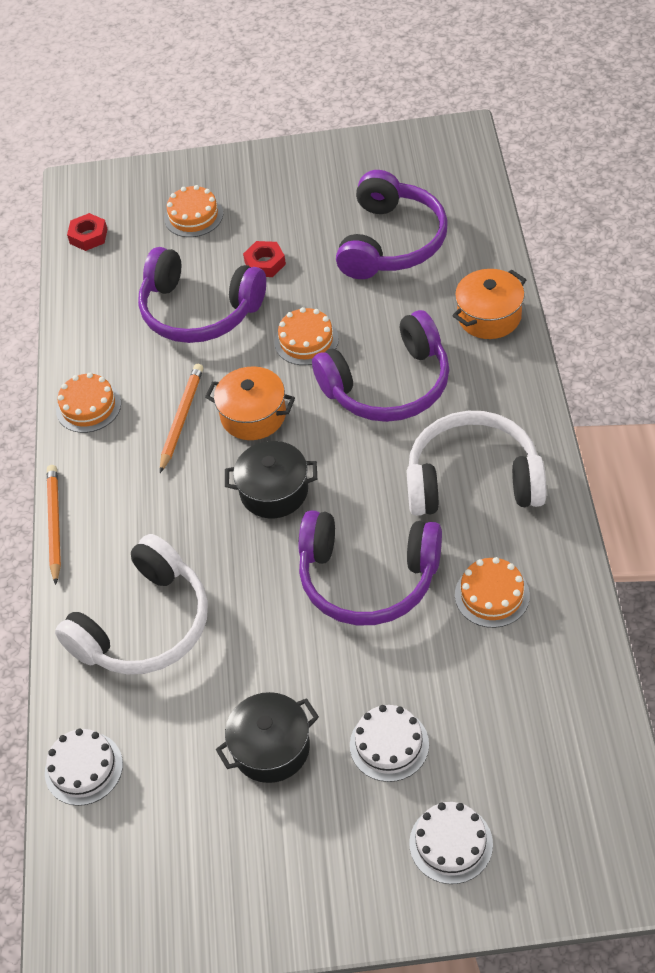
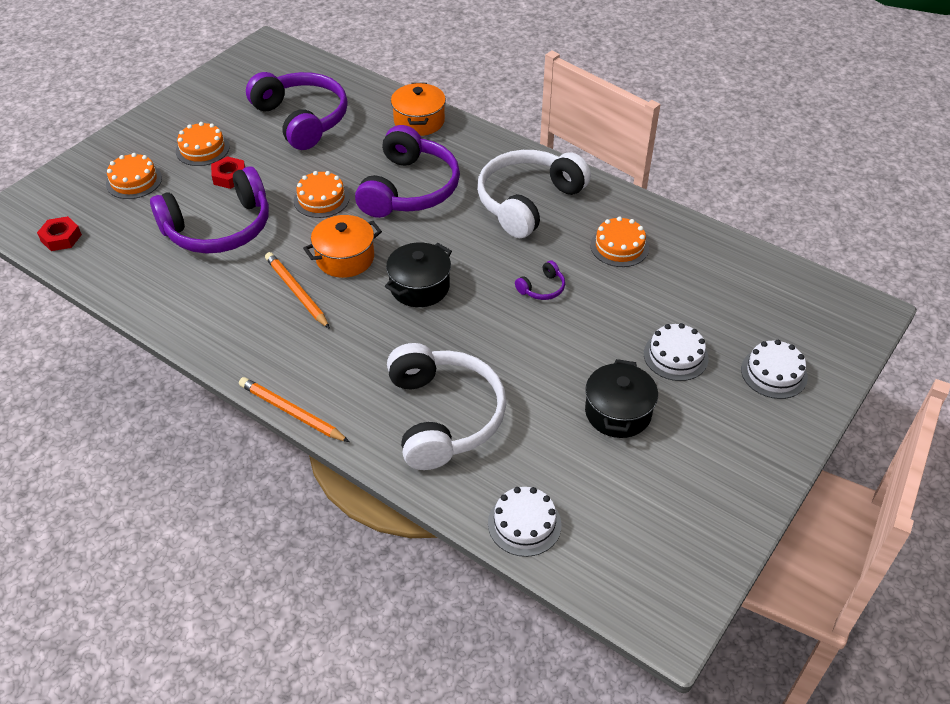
camera: 55 degrees left, 5 degrees down
(88, 406) = (214, 331): orange cake -> orange cake (202, 149)
(368, 578) = (542, 288): purple headphones -> purple headphones, size x0.40

